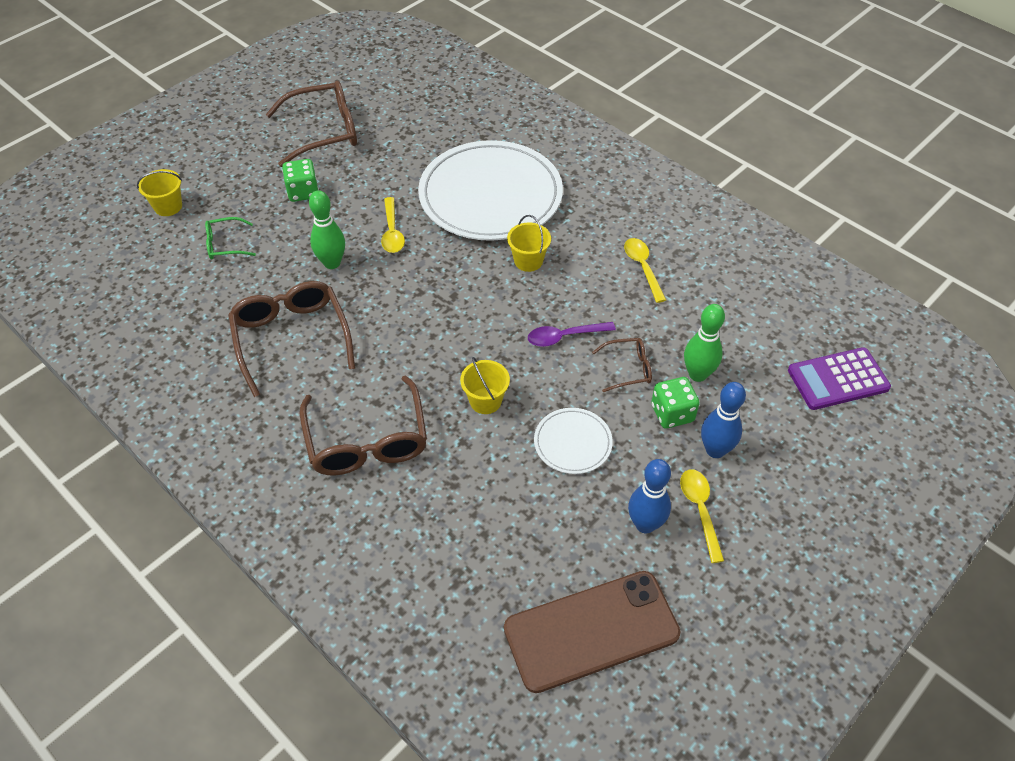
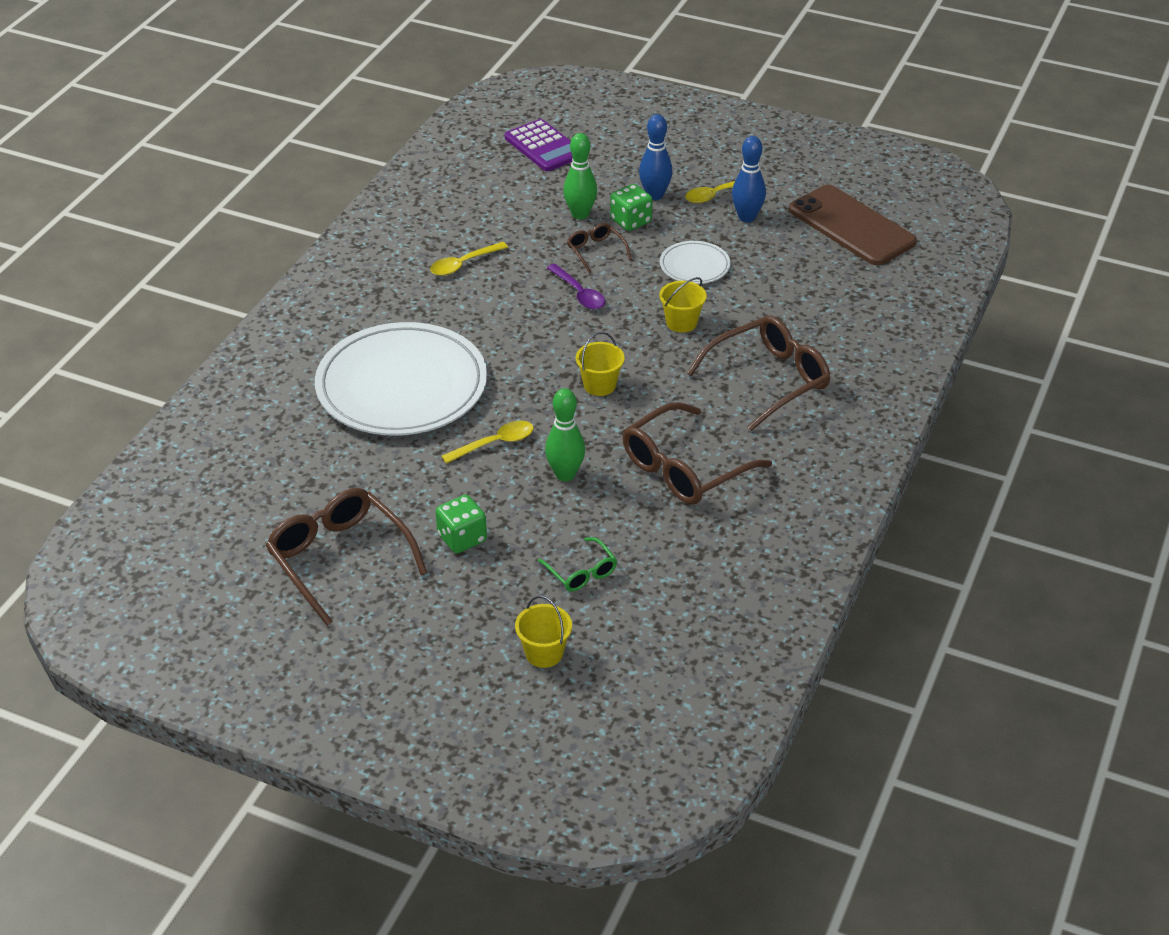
camera: 110 degrees left, 10 degrees down
(528, 261) = (490, 337): yellow bucket -> yellow bucket (599, 385)

